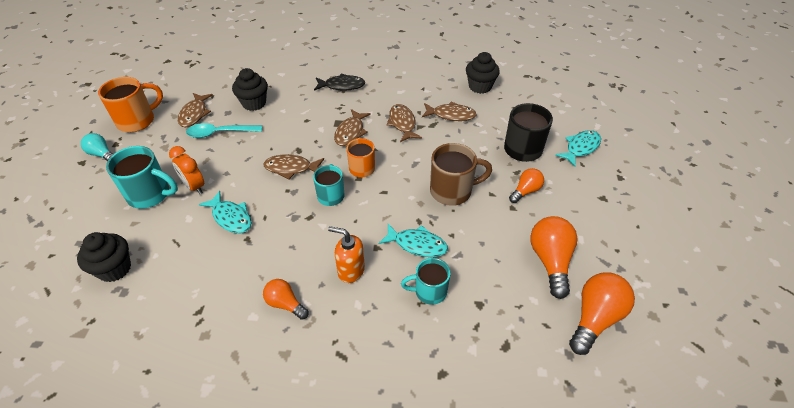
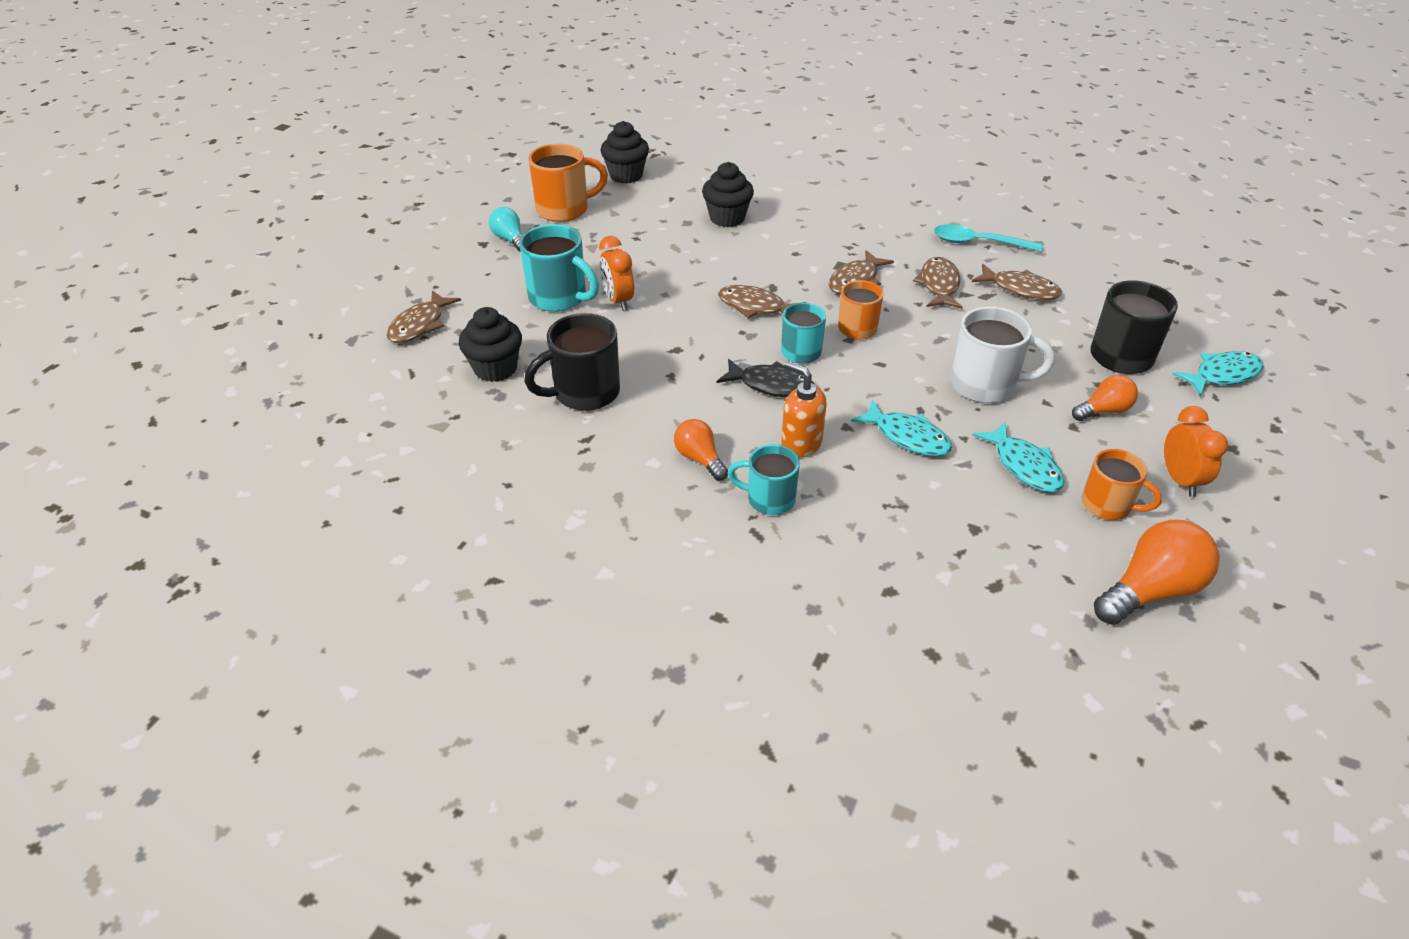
camera: 20 degrees right, 5 degrees down
(188, 271) = (584, 393): none -> black mug
(194, 114) = (641, 216): brown fish -> brown fish (420, 325)
(220, 133) = (669, 245): turquoise spoon -> turquoise spoon (978, 243)
(231, 217) = (656, 346): turquoise fish -> turquoise fish (1024, 466)
(342, 86) = (863, 220): black fish -> black fish (771, 385)
(429, 291) = (905, 495): turquoise mug -> turquoise mug (769, 499)
(452, 191) = (985, 385): brown mug -> white mug
(480, 86) = (1083, 260): black cupcake -> black cupcake (626, 175)
(550, 261) = (1107, 505): orange light bulb -> orange mug
(583, 230) = (1180, 480): none -> orange clock

